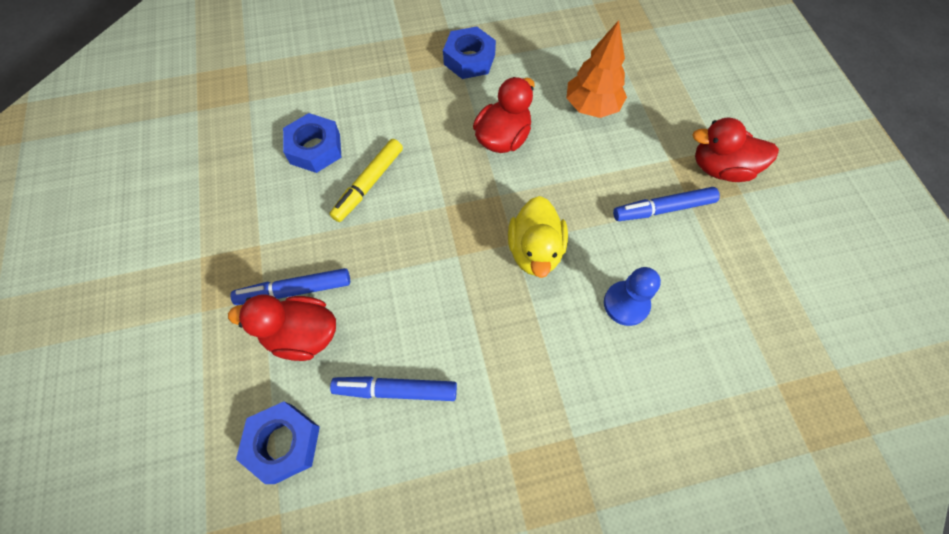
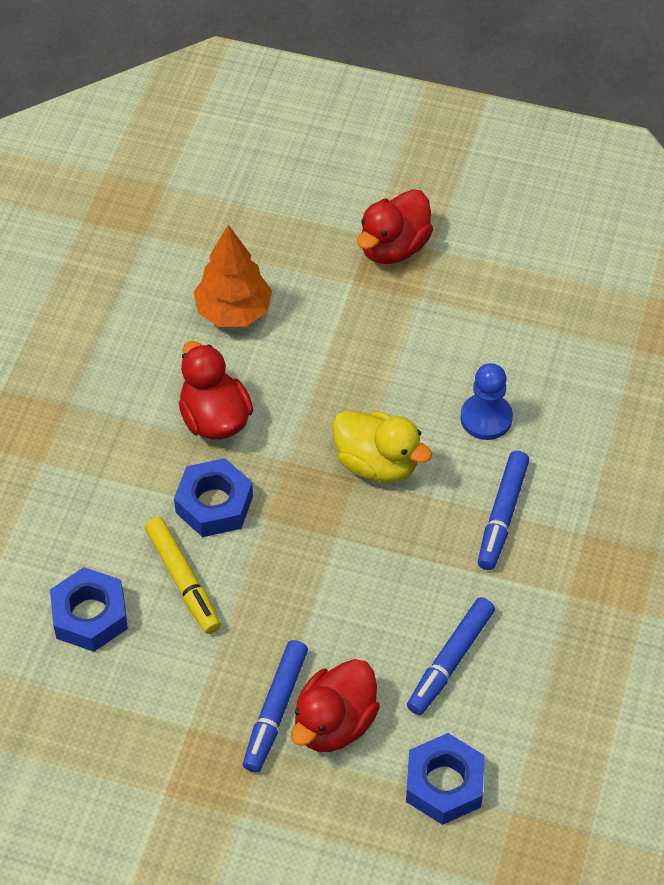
camera: 60 degrees left, 10 degrees down
(469, 59) = (71, 393): blue nut -> blue nut (214, 504)
(663, 209) = (406, 325): blue marker -> blue marker (502, 515)

